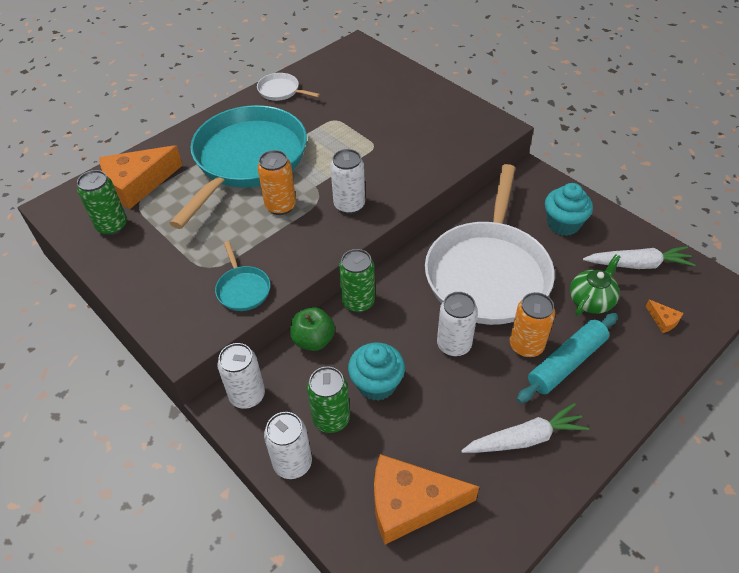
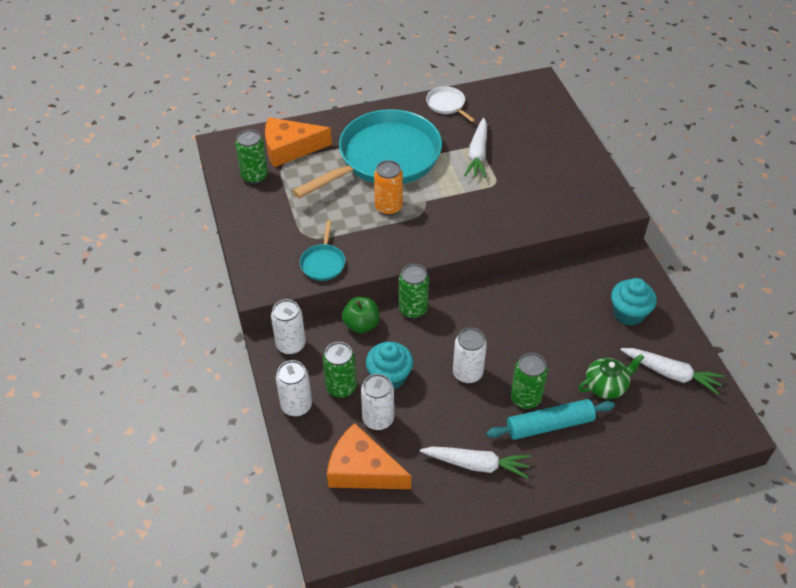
camera: 25 degrees right, 0 degrees up
(339, 125) = (478, 154): none -> white carrot
(349, 205) = (443, 227): white can -> white can (378, 419)
(488, 273) = (533, 328): white pan -> none
(526, 346) = (525, 398): orange can -> green can
(663, 320) = (658, 427): orange cheese -> none

